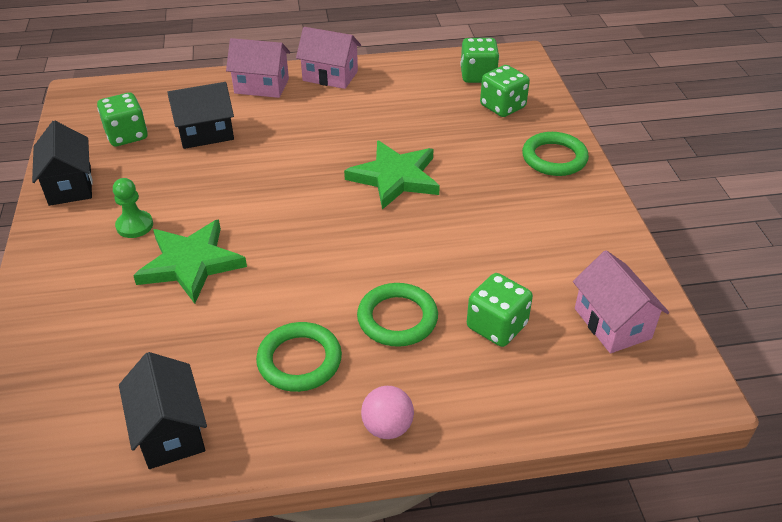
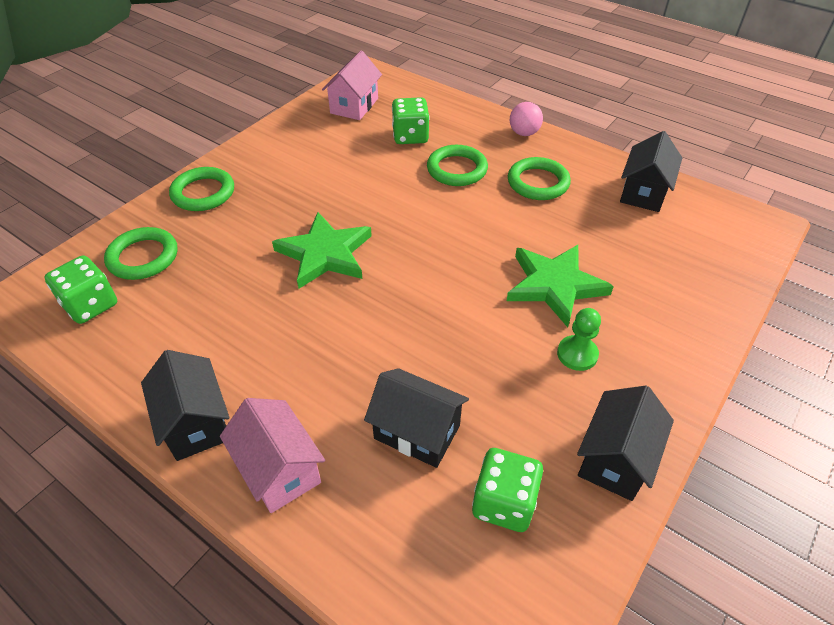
camera: 135 degrees left, 5 degrees up
(330, 76) = (195, 423): pink house -> black house
(502, 106) = (143, 257): green dice -> green ring

